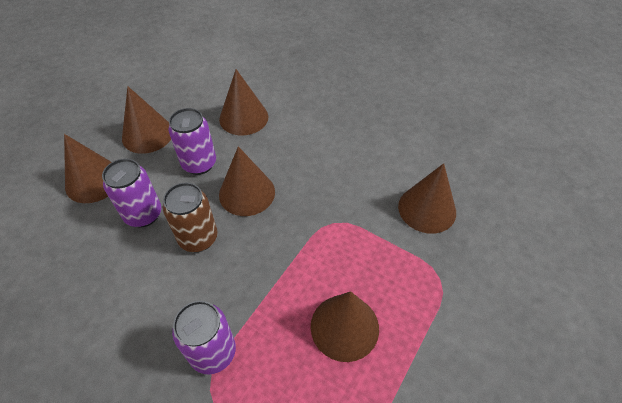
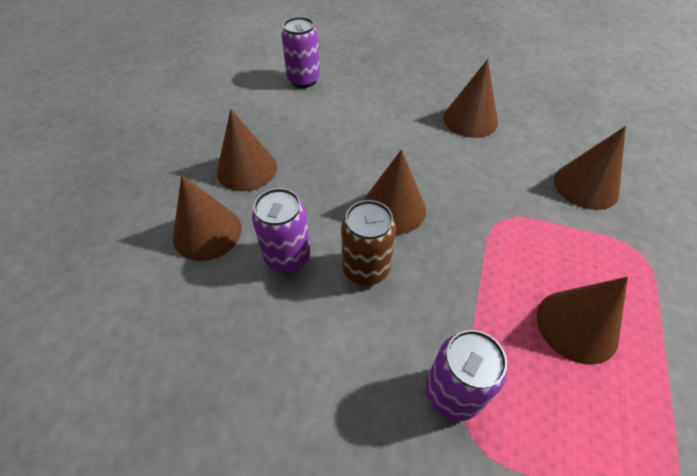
camera: 15 degrees left, 0 degrees up
(199, 164) = (323, 189): purple can -> purple can (303, 80)
(243, 117) = (347, 132): brown cone -> brown cone (470, 119)

